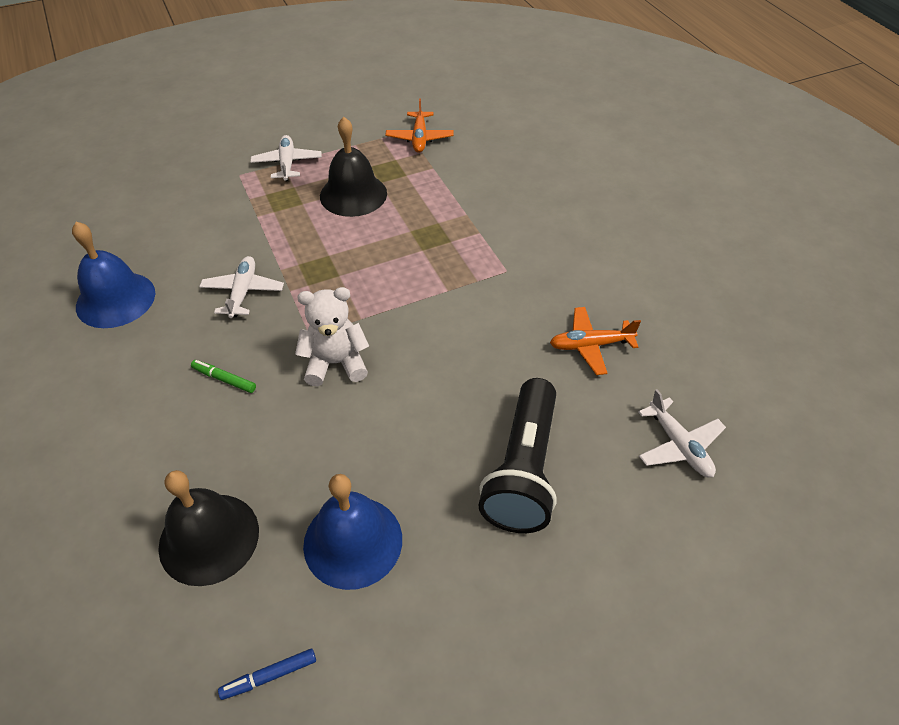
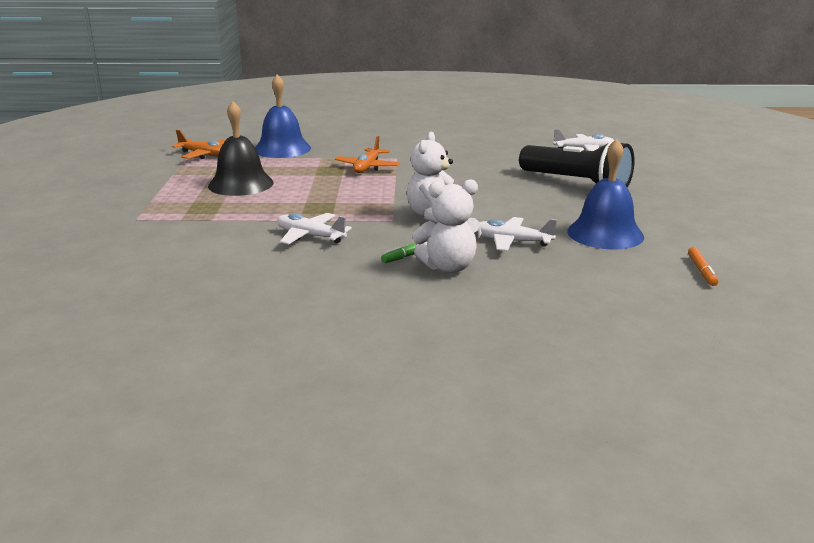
camera: 65 degrees left, 25 degrees down
(115, 299) = (245, 290): blue bell -> blue bell (282, 149)
(203, 419) = (448, 267): none -> white teddy bear
(209, 538) = (575, 278): black bell -> none
(269, 676) = (701, 271): blue marker -> orange marker
(287, 164) = (155, 199): white plane -> white plane (511, 241)
(590, 345) = (489, 152): orange plane -> orange plane (367, 167)

